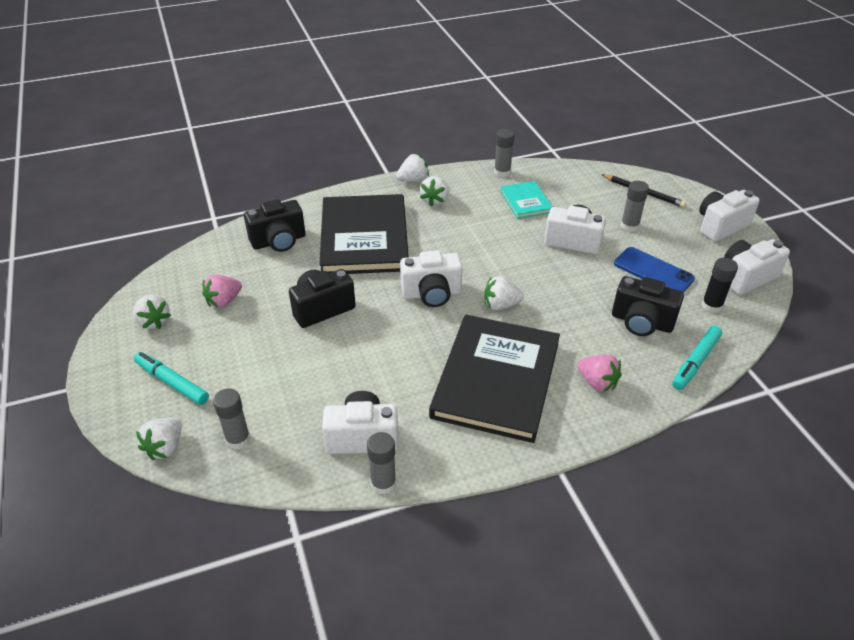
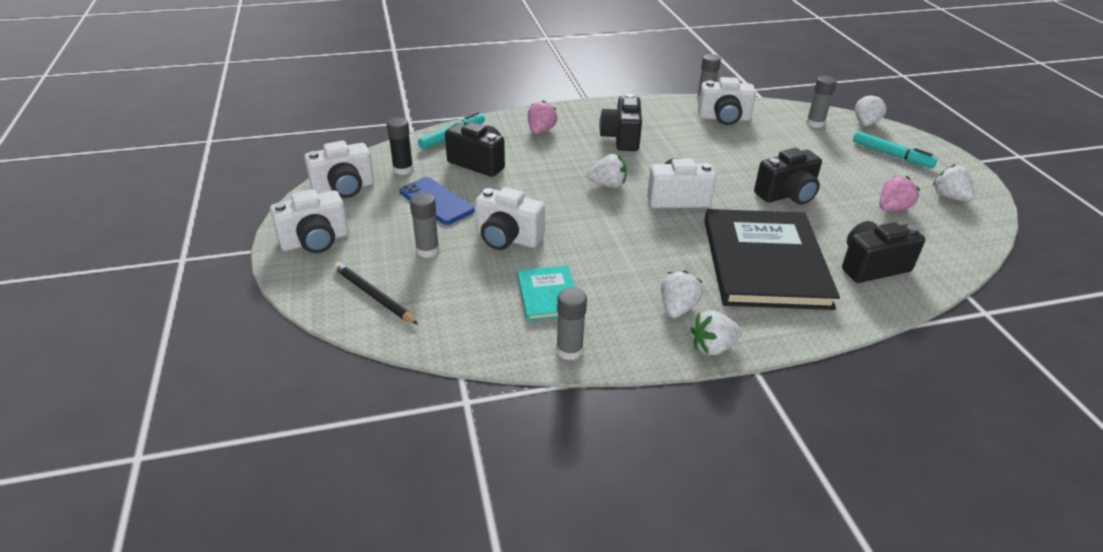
camera: 175 degrees left, 5 degrees down
(496, 379) = (621, 138): black book -> black camera
(597, 382) = (541, 131): pink strawberry -> pink strawberry turned 60 degrees clockwise

